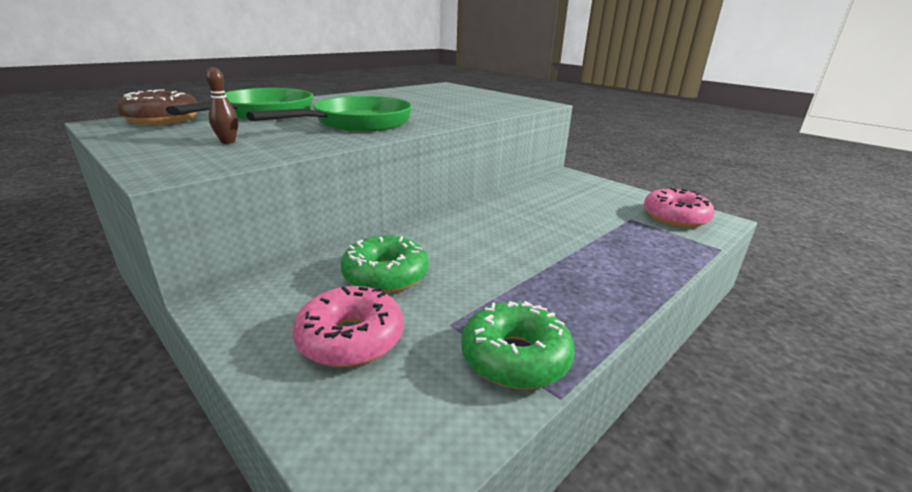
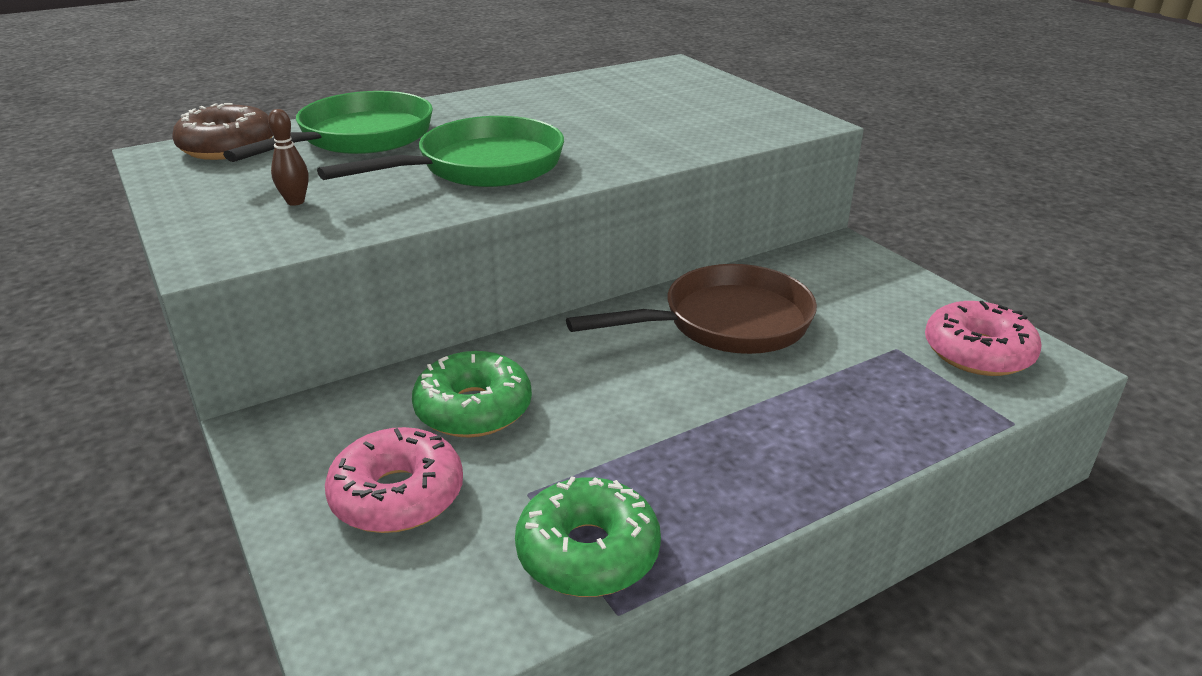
camera: 15 degrees right, 5 degrees up
(526, 214) = (726, 323): none -> brown pan

